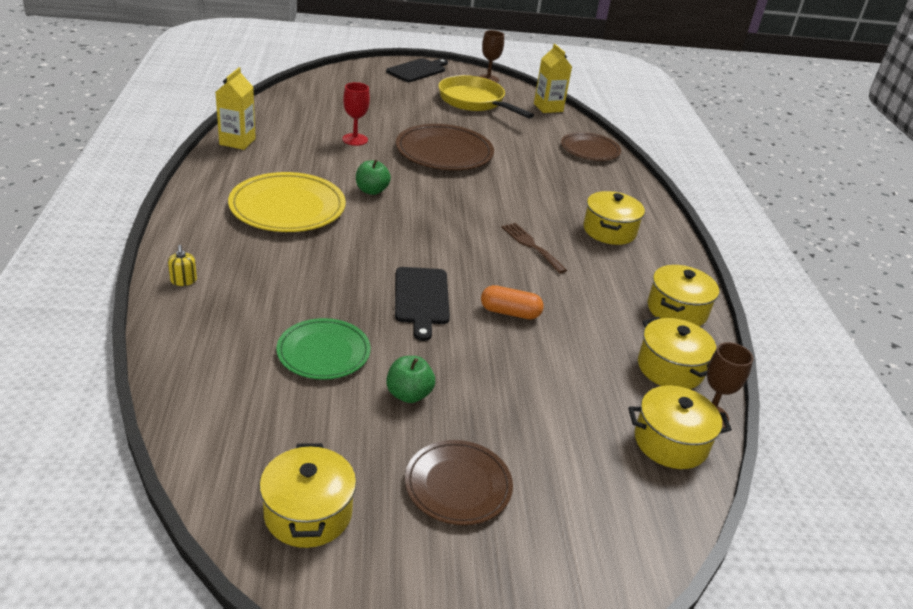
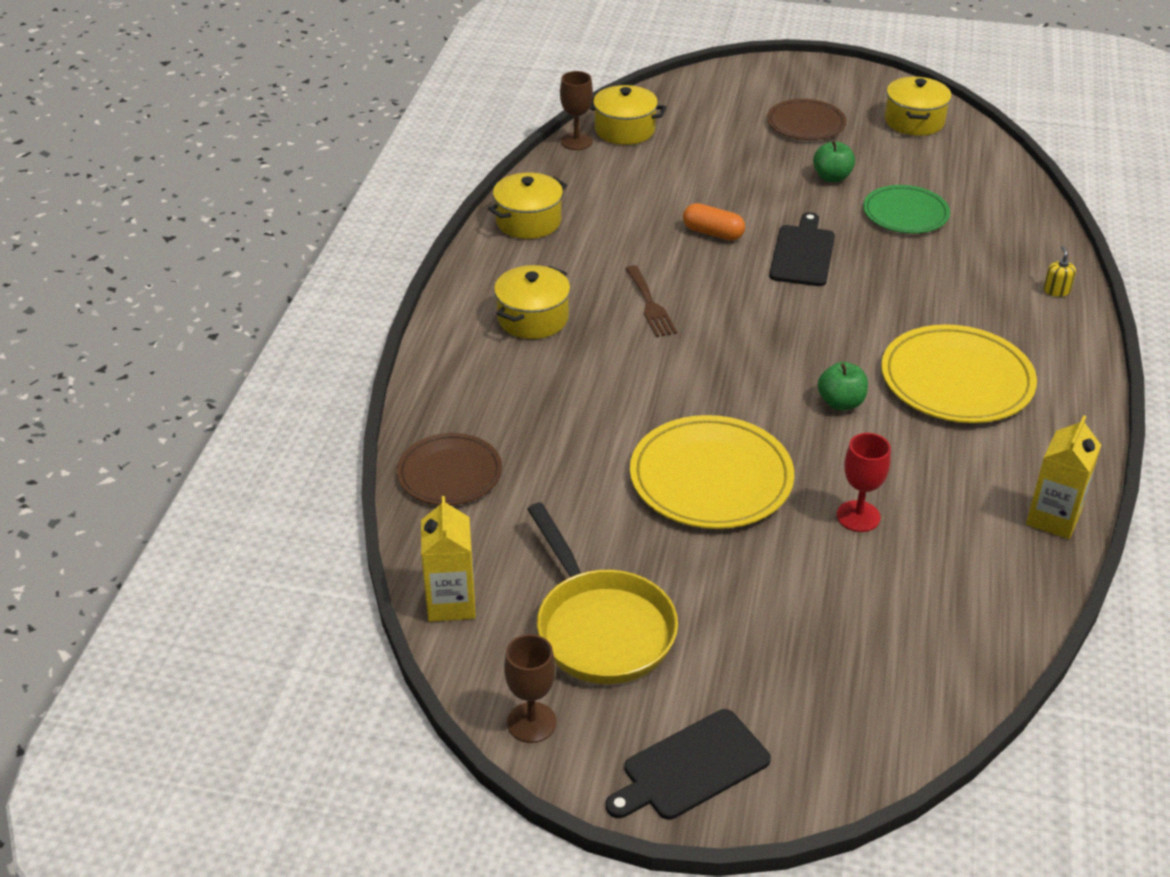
camera: 160 degrees left, 5 degrees up
(444, 152) = (711, 478): brown plate -> yellow plate
(670, 368) = (581, 175): yellow pot -> none

